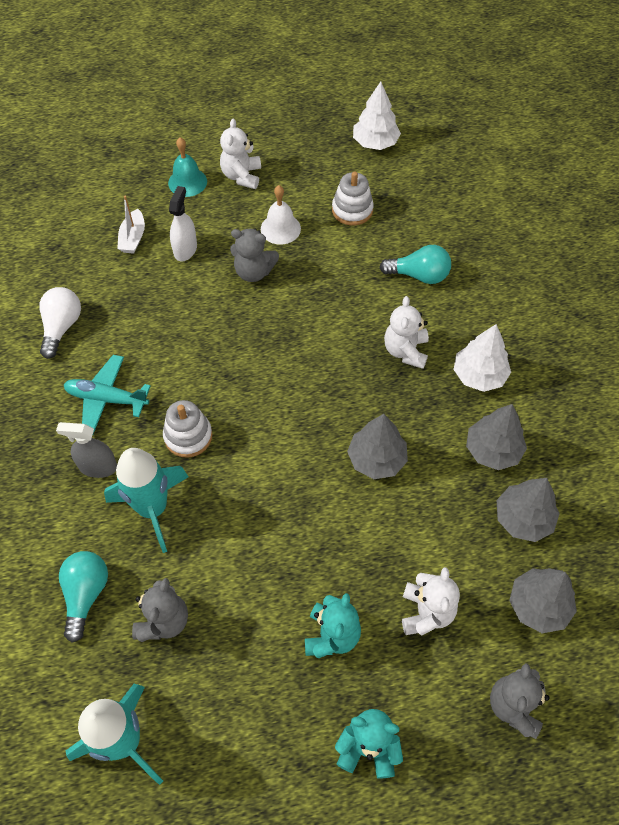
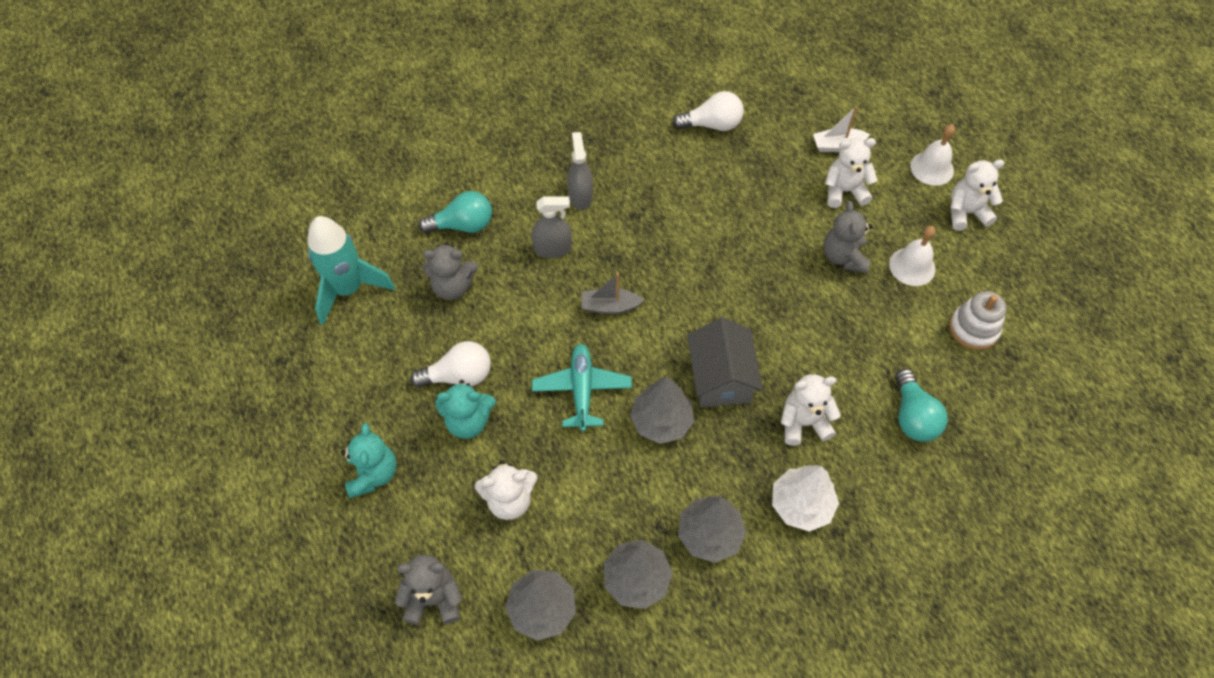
camera: 75 degrees right, 0 degrees up
(107, 399) = (650, 181): turquoise plane -> turquoise plane (582, 390)
(153, 508) = (552, 249): turquoise rocket -> grey spray bottle
(185, 249) = (844, 191): white spray bottle -> white teddy bear
(187, 182) = (932, 168): turquoise bell -> white bell
(188, 436) = (633, 254): white stacking toy -> none
(241, 472) = (610, 306): none -> grey boat
(276, 635) = (458, 376): none -> white light bulb
(345, 400) = (720, 377): none -> grey house
(375, 143) = (1090, 330): white tree -> none

